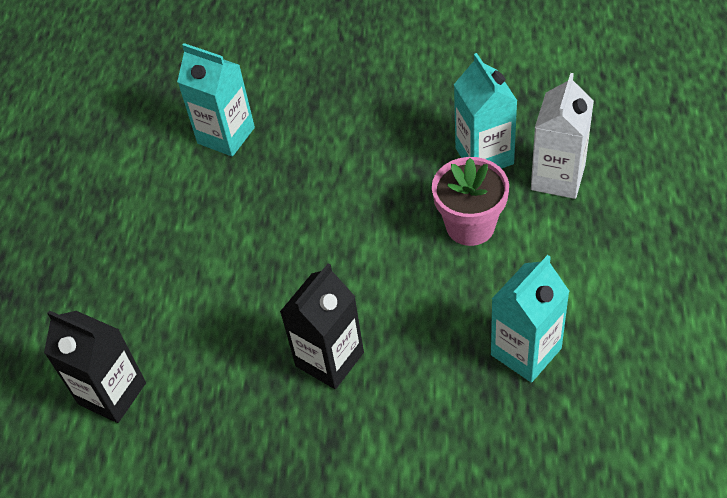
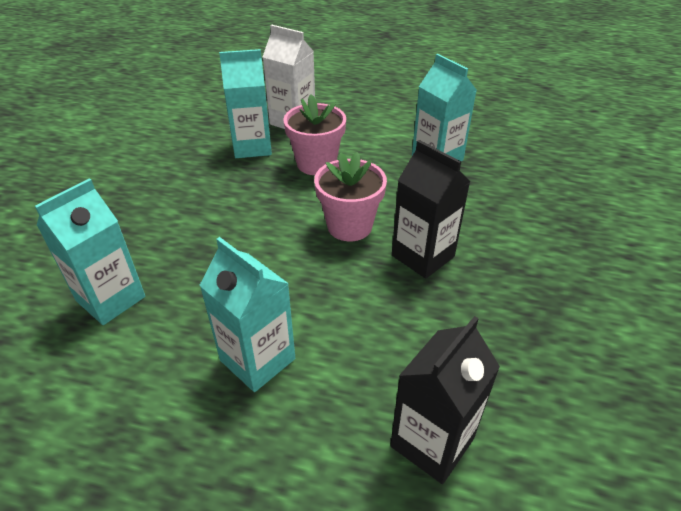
camera: 85 degrees left, 10 degrees down
(177, 256) = (257, 359): none -> turquoise carton
(362, 283) = (349, 226): none -> pink flower pot

